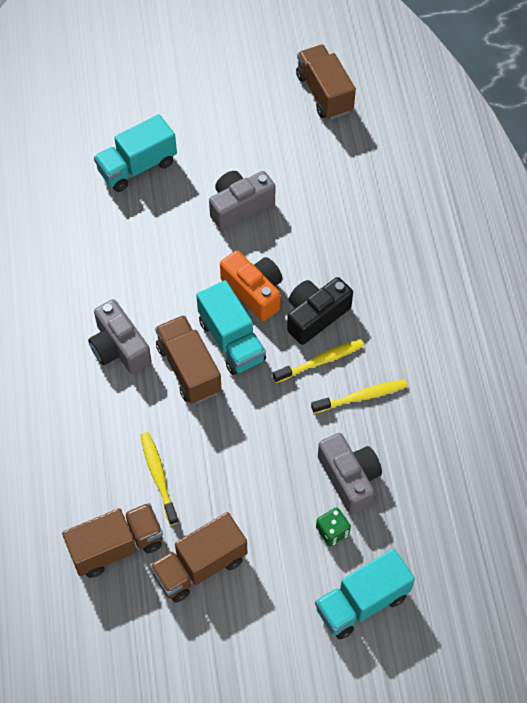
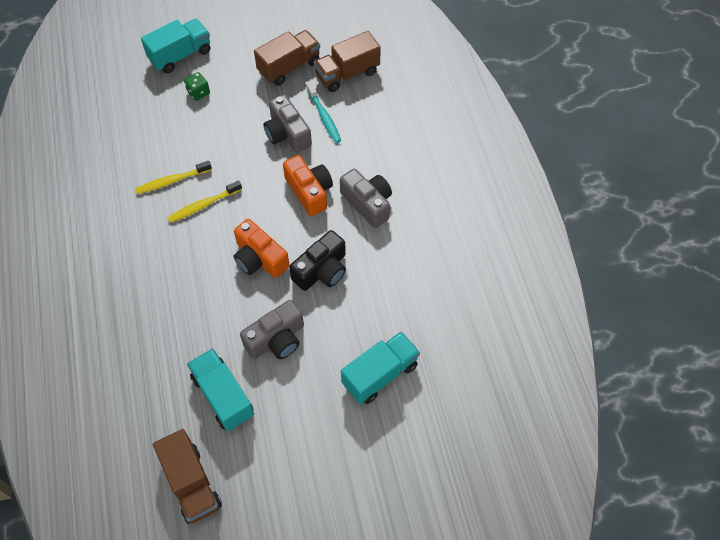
camera: 175 degrees right, 0 degrees up
(158, 476) = (324, 117): yellow toothbrush -> turquoise toothbrush
(189, 369) = (309, 191): brown truck -> orange camera
(231, 340) = (277, 216): turquoise truck -> turquoise truck (223, 396)
(315, 316) = (207, 241): black camera -> black camera (322, 270)
(349, 478) = (184, 125): grey camera -> grey camera (287, 134)

